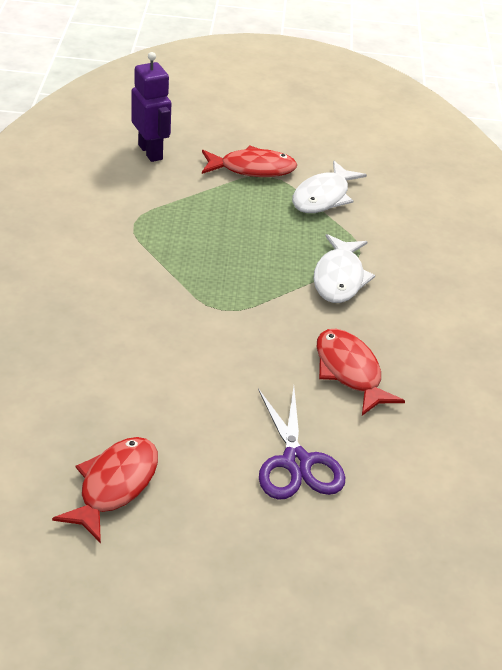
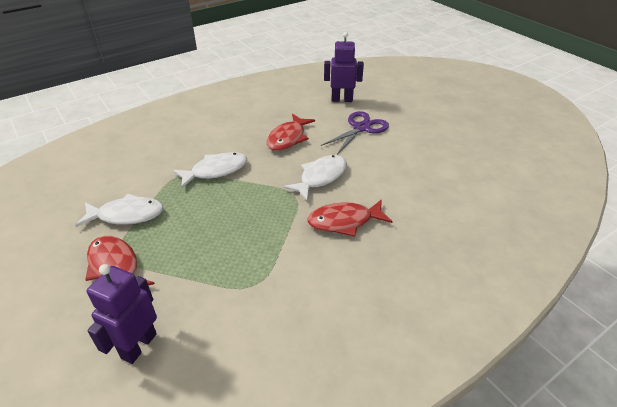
camera: 125 degrees left, 0 degrees up
(114, 486) = (445, 162): red fish -> red fish (344, 221)
(229, 347) = (320, 177): none -> white fish
(408, 503) = (342, 99): none -> purple robot

